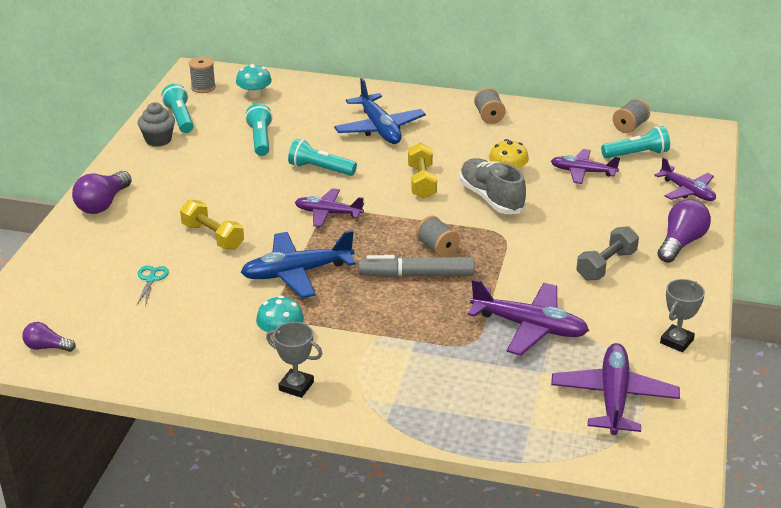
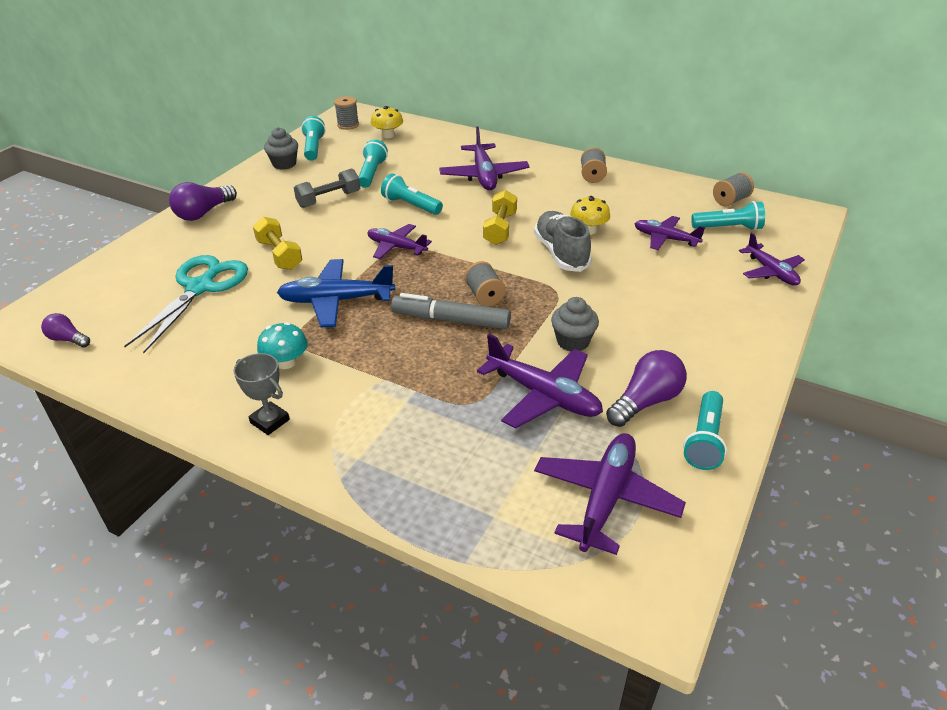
camera: 15 degrees right, 5 degrees up
(151, 279) = (200, 287): turquoise scissors -> turquoise scissors, size x2.41
(254, 95) = (388, 135): turquoise mushroom -> yellow mushroom
(379, 128) = (484, 175): blue plane -> purple plane
(536, 278) = (573, 341): none -> grey cupcake
(606, 265) = (654, 339): grey dumbbell -> grey dumbbell (329, 199)
(676, 341) = (705, 440): grey trophy -> turquoise flashlight
(681, 243) = (746, 326): purple light bulb -> purple light bulb (646, 401)

